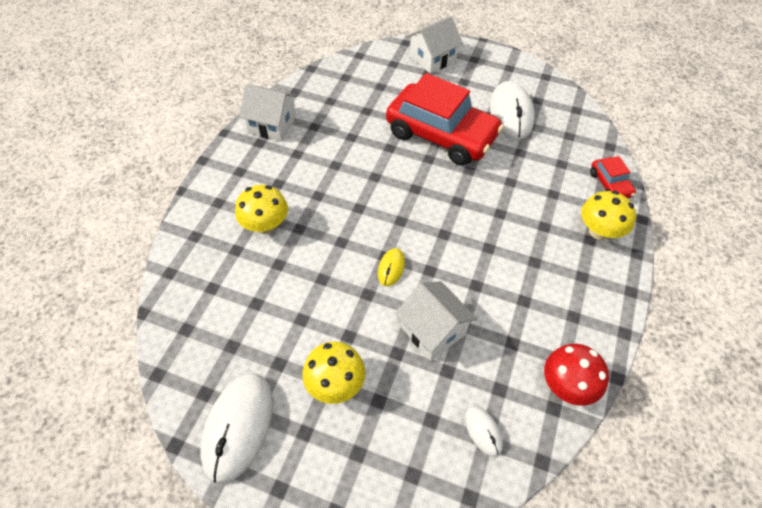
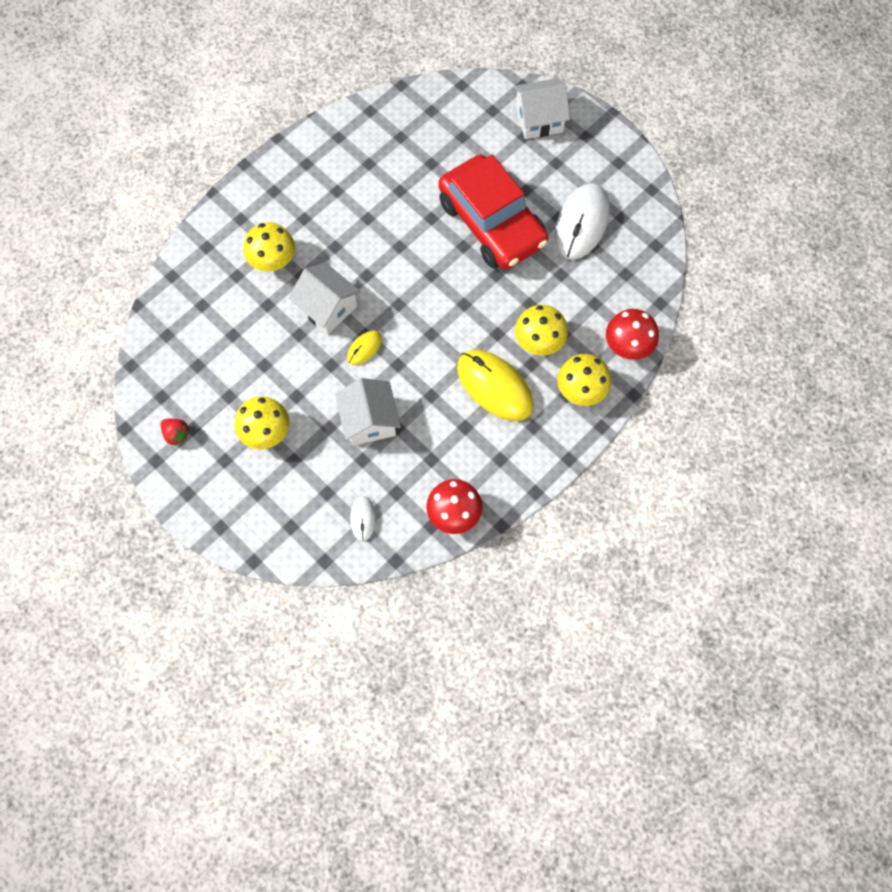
camera: 25 degrees right, 15 degrees up
(238, 427) = (176, 434): white mouse -> red strawberry
(272, 125) = (328, 146): white house -> white house (327, 308)
(526, 256) = (494, 386): none -> yellow mouse
(538, 207) = (539, 341): none -> yellow mushroom
(610, 184) = (628, 345): red car -> red mushroom

